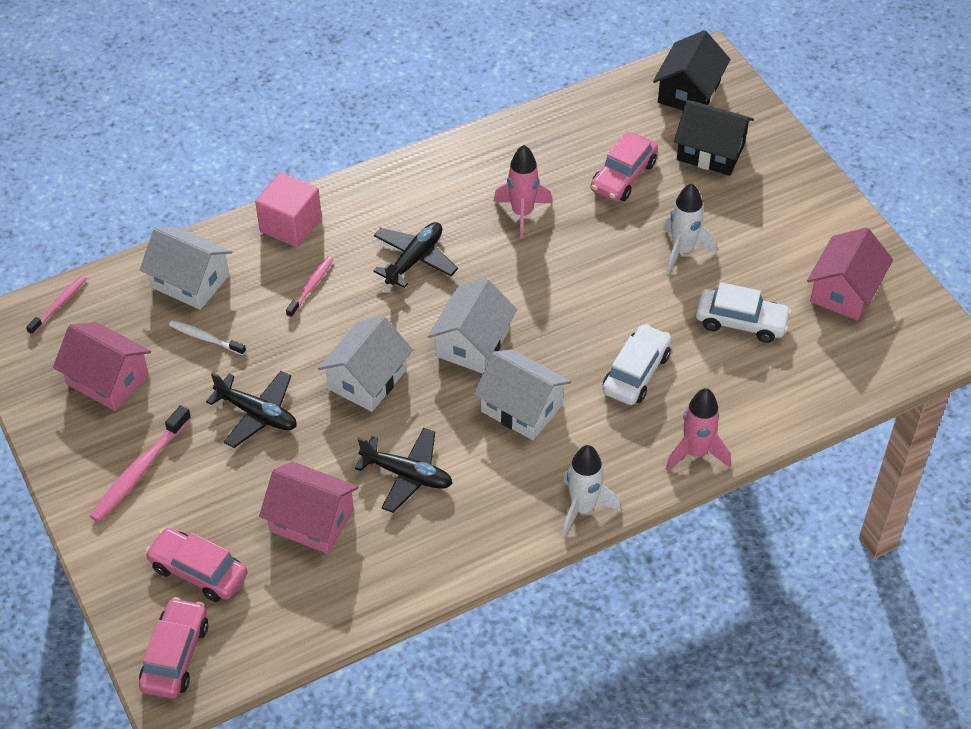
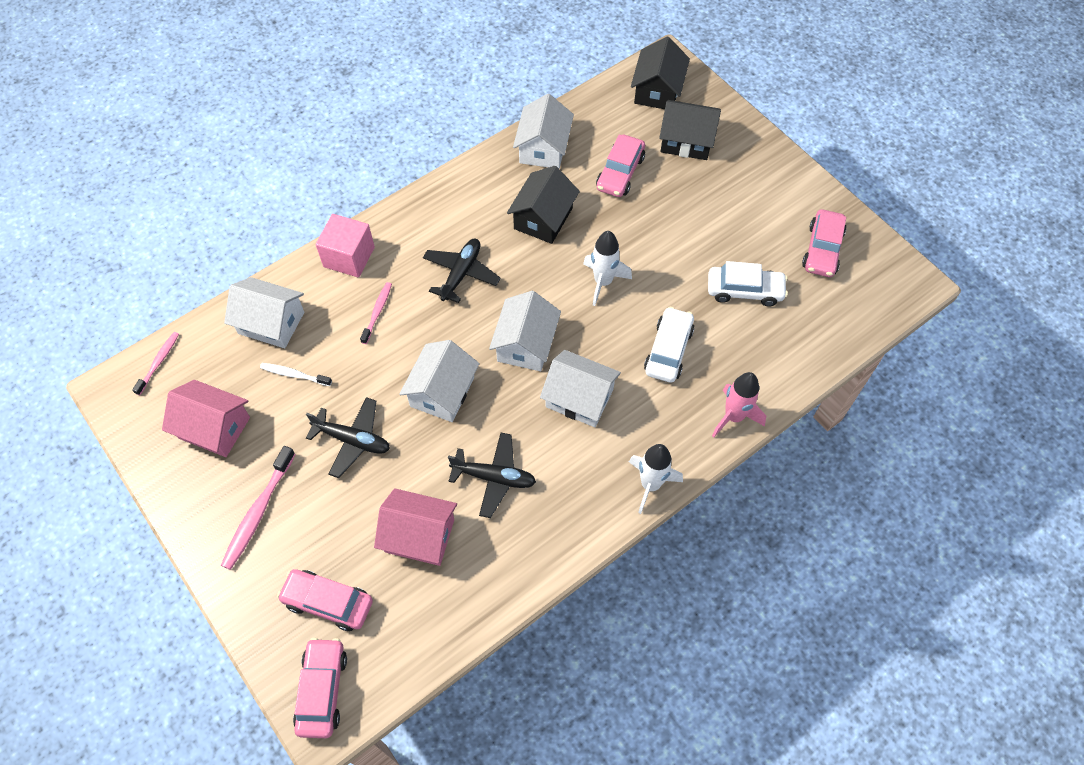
camera: 10 degrees left, 10 degrees up
(522, 213) = (543, 218): pink rocket -> black house
(539, 138) = (543, 148): none -> white house
(682, 251) = (683, 233): white rocket -> white rocket (603, 282)
(845, 291) = (822, 250): pink house -> pink car

